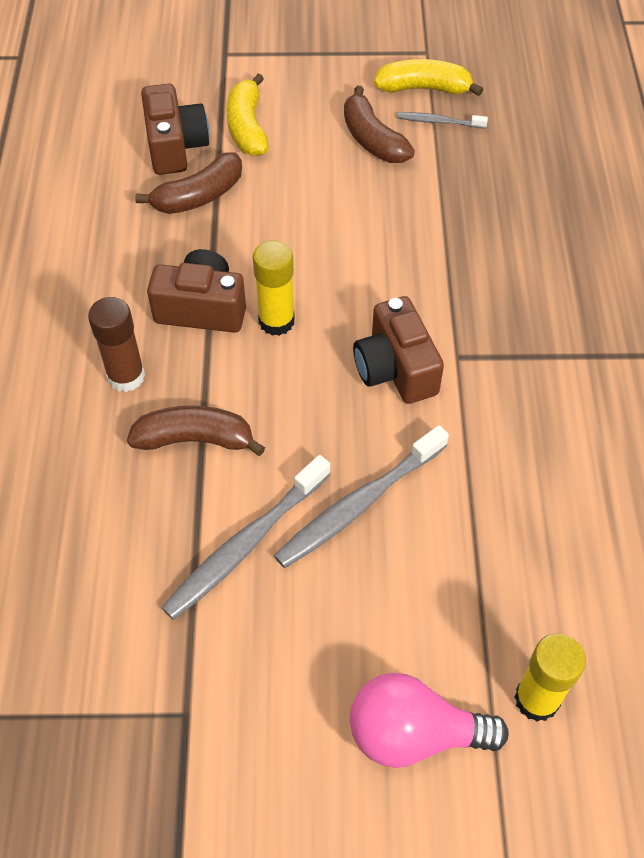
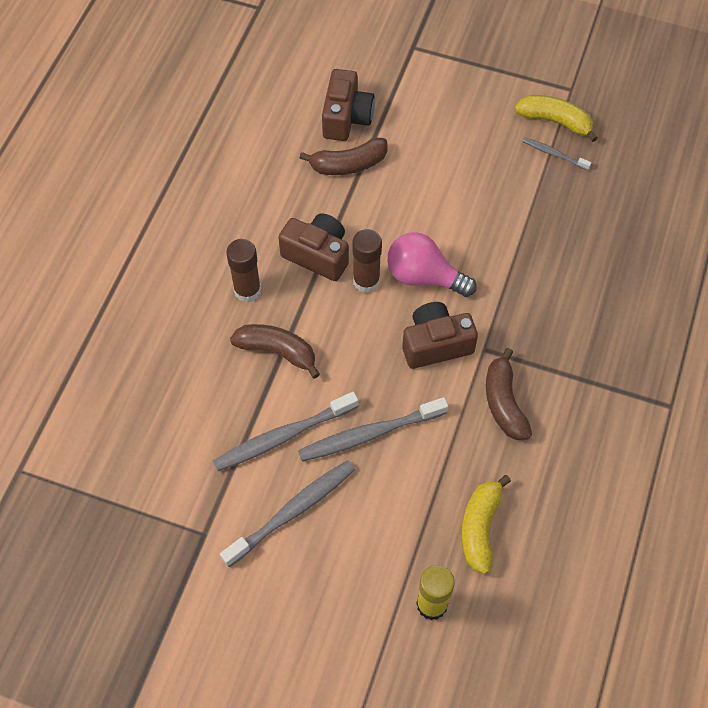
camera: 20 degrees right, 5 degrees up
(247, 127) = (405, 117): yellow banana -> yellow banana (480, 527)
(276, 321) = (366, 281): yellow glue stick -> brown glue stick
(298, 639) = (292, 511): none -> grey toothbrush
(372, 139) = (496, 154): brown banana -> brown banana (504, 402)
(395, 369) = (436, 344): brown camera -> brown camera turned 75 degrees clockwise
(414, 733) = (342, 597): pink light bulb -> pink light bulb (424, 276)

